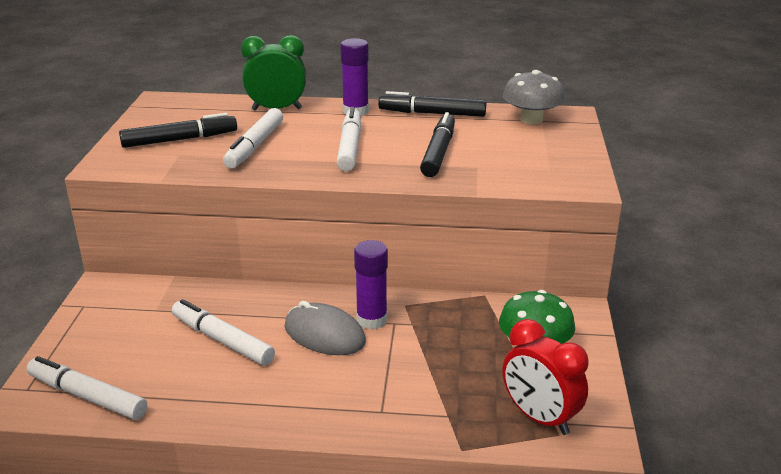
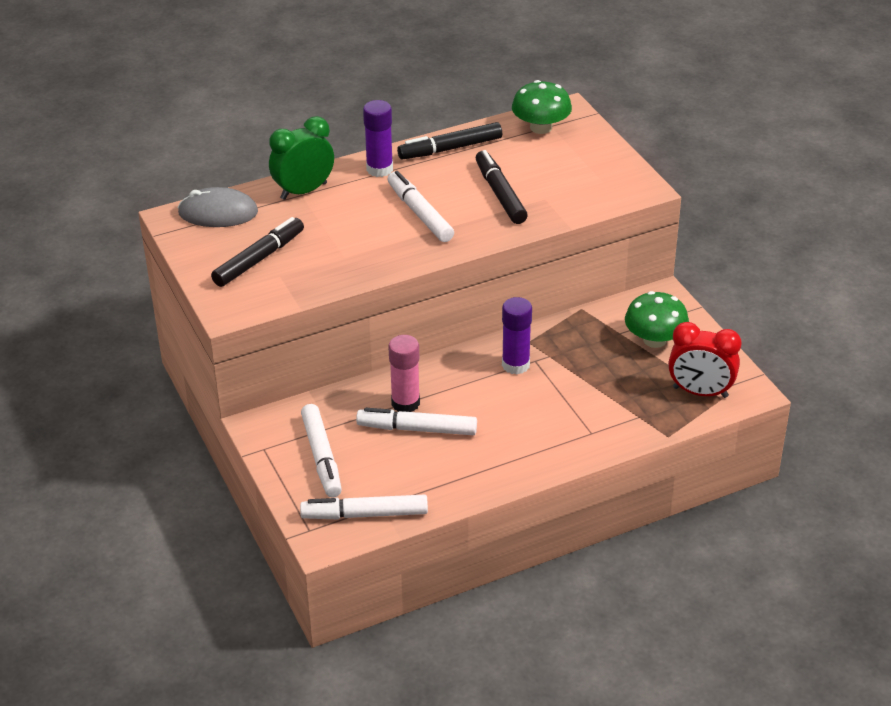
camera: 30 degrees left, 10 degrees up
(238, 315) = (405, 403): none -> pink glue stick
(255, 146) = (336, 241): white marker -> white marker (321, 456)
(324, 334) = (491, 392): grey mouse -> grey mouse (218, 213)
(531, 119) = (541, 127): grey mushroom -> green mushroom

